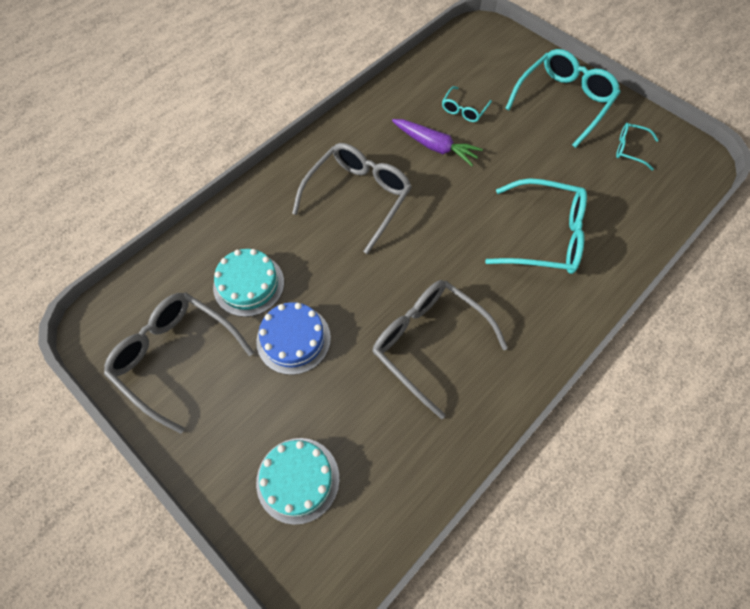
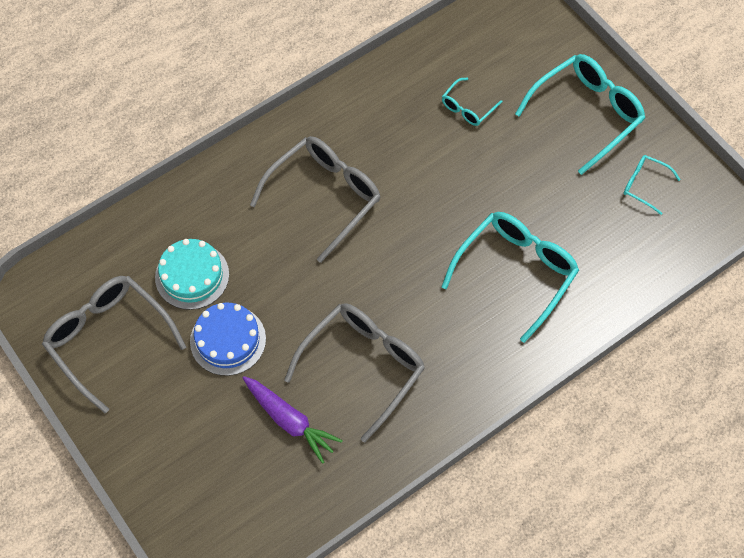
camera: 10 degrees right, 0 degrees up
(298, 480) = (208, 474): turquoise cake -> none
(429, 343) = (363, 366): grey glasses -> grey glasses turned 75 degrees clockwise
(435, 146) = (423, 149): purple carrot -> purple carrot (290, 421)
(544, 236) = (516, 272): turquoise glasses -> turquoise glasses turned 75 degrees counterclockwise

